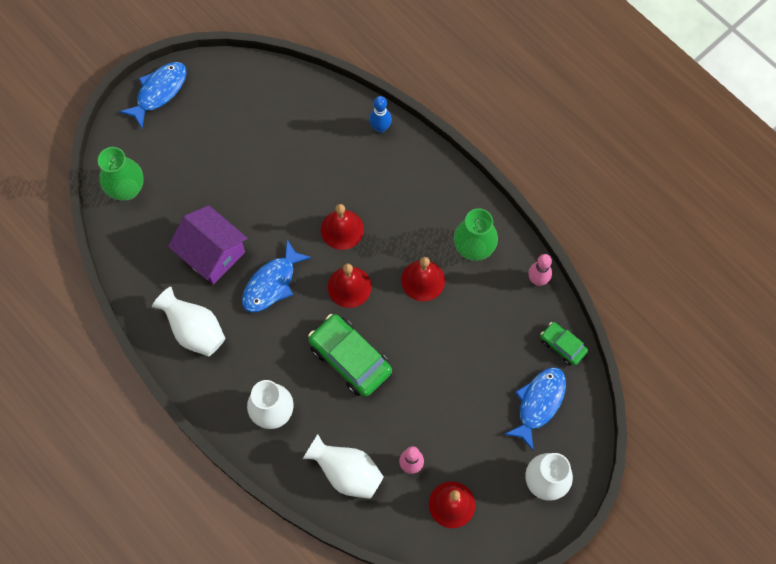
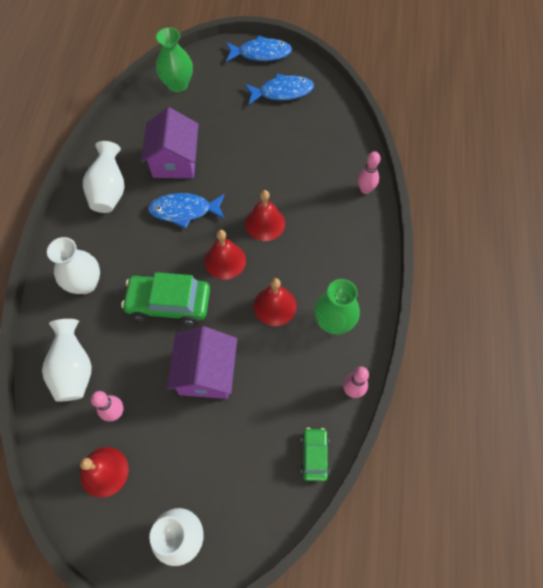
camera: 50 degrees right, 5 degrees down
(350, 358) = (169, 303): green car -> green car turned 90 degrees counterclockwise
(380, 128) = (365, 189): blue bowling pin -> pink bowling pin
(435, 374) = (206, 373): none -> purple house
(538, 403) = (247, 475): blue fish -> blue fish (282, 92)

